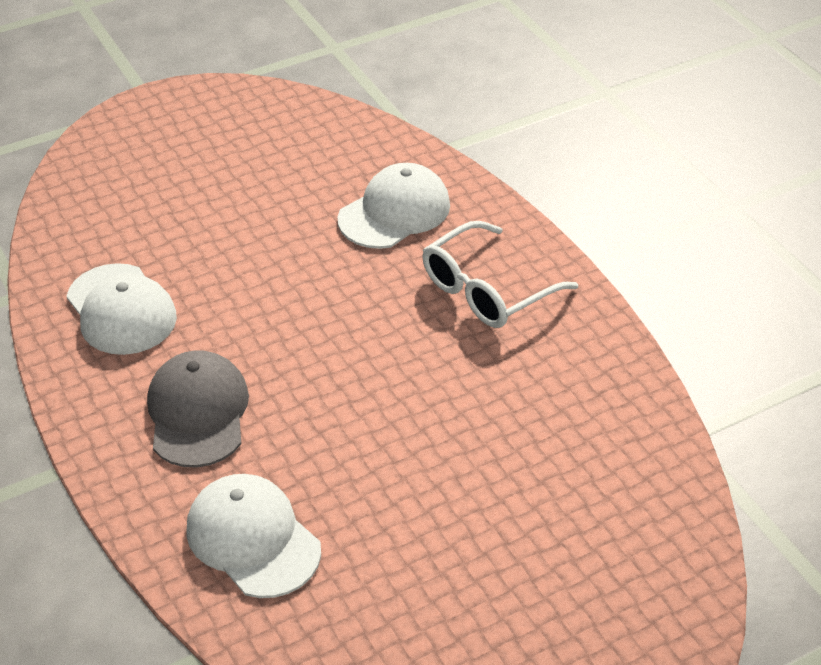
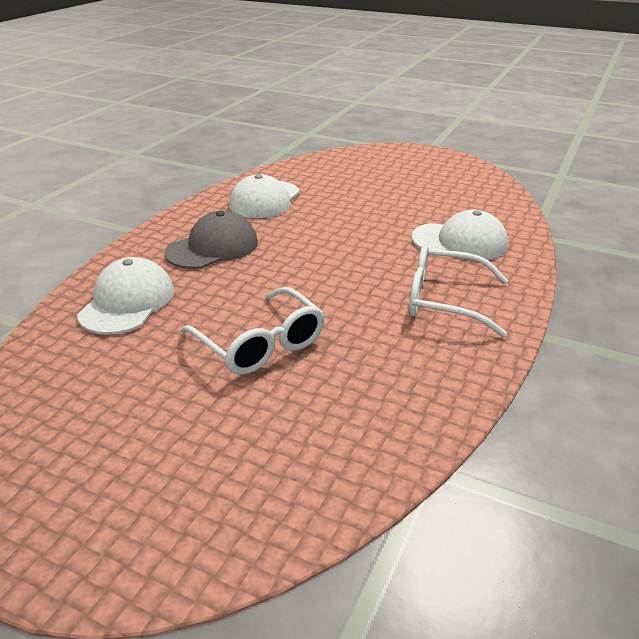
camera: 55 degrees right, 10 degrees down
(438, 460) = (260, 344): none -> white glasses

